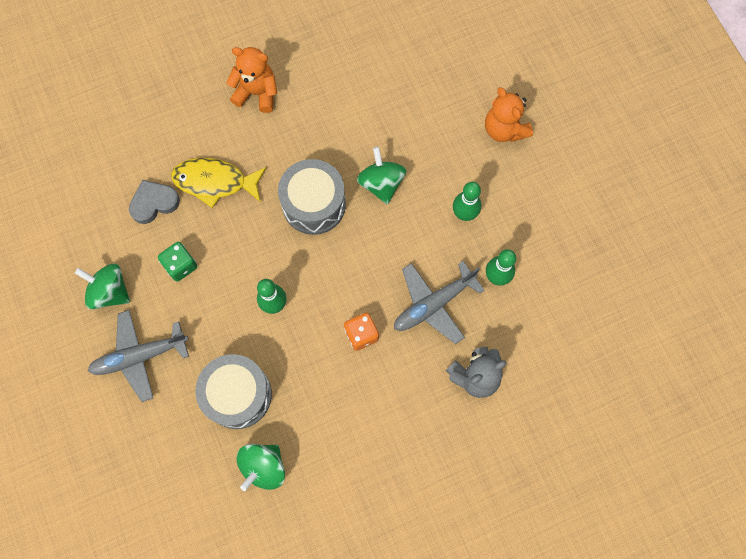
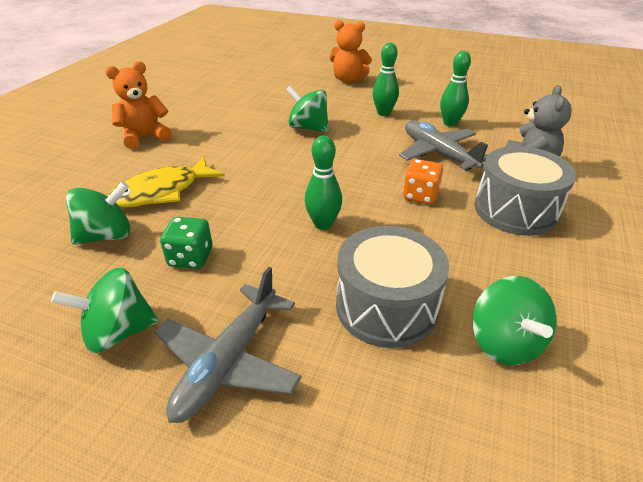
camera: 45 degrees left, 35 degrees down
(154, 203) = (106, 236): grey heart -> green spinning top
(314, 204) = (272, 159): grey drum -> grey drum (515, 210)
(433, 304) = (438, 153): grey plane -> grey plane turned 135 degrees clockwise

